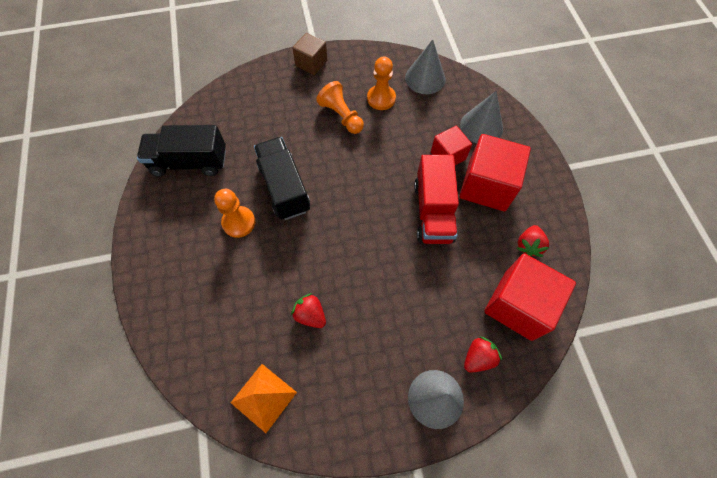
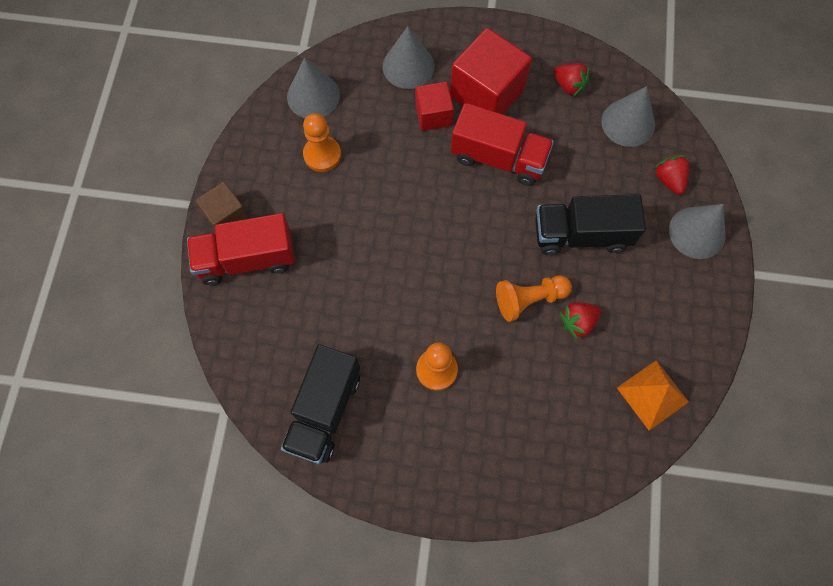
camera: 70 degrees left, 5 degrees up
(284, 187) = (408, 304): black truck -> black truck (581, 234)
(285, 84) = (247, 259): none -> red truck
(341, 116) = (329, 208): orange pawn -> orange pawn (529, 299)
(518, 305) = (628, 123): red cube -> grey cone

